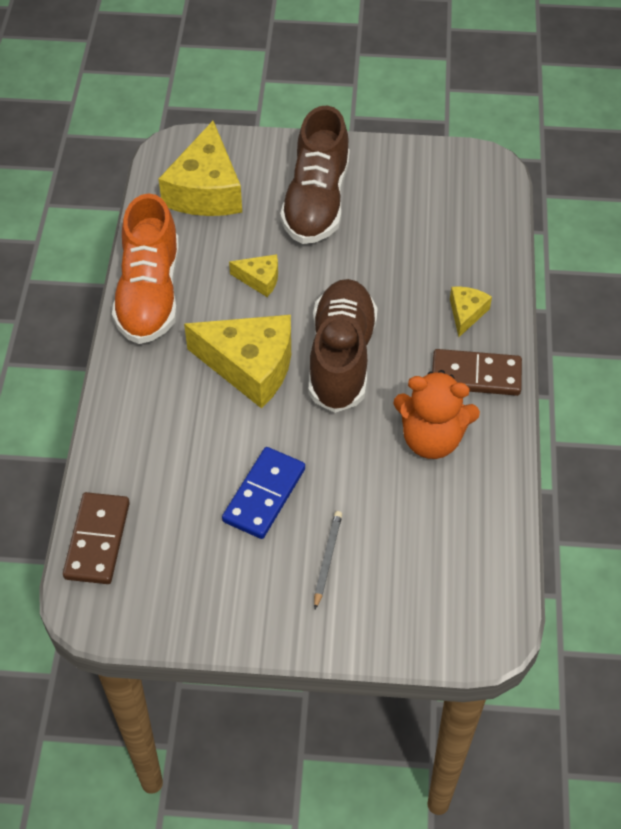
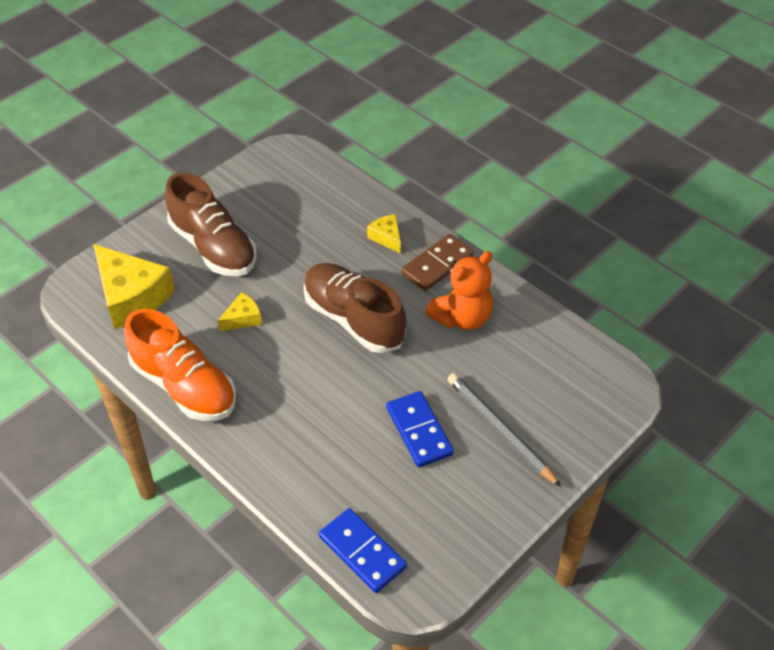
camera: 50 degrees left, 5 degrees down
(97, 540) = (362, 552): brown domino -> blue domino
(250, 366) = (308, 371): yellow cheese -> none
(327, 559) = (500, 430): grey pencil -> grey pencil, size x1.80

